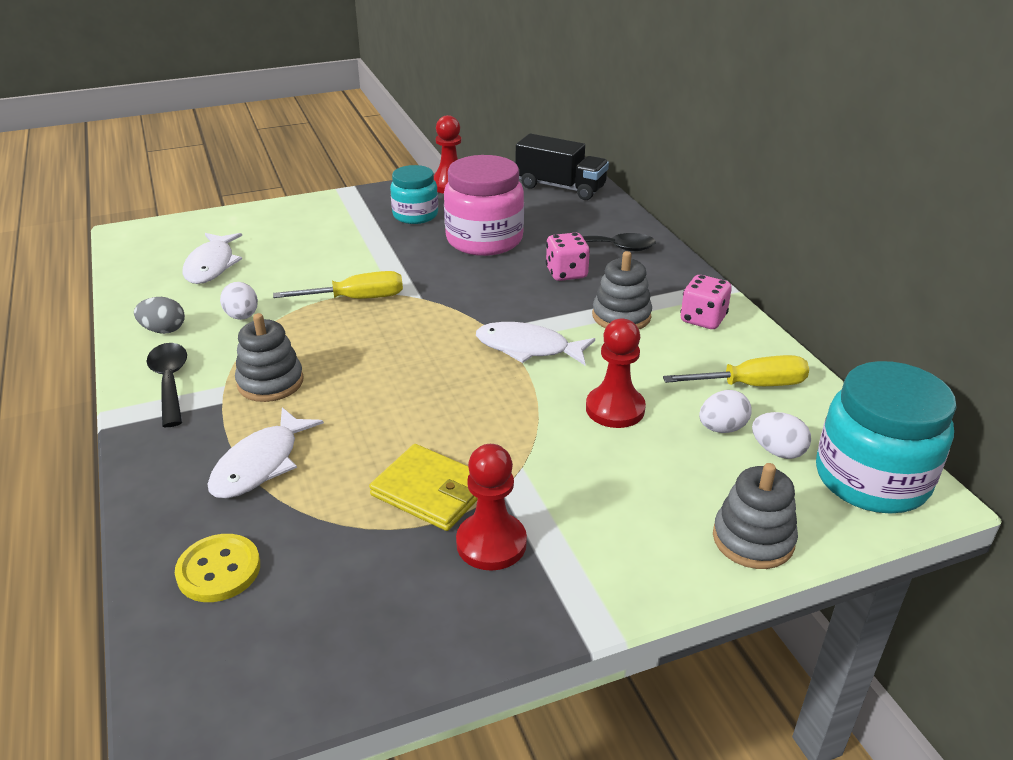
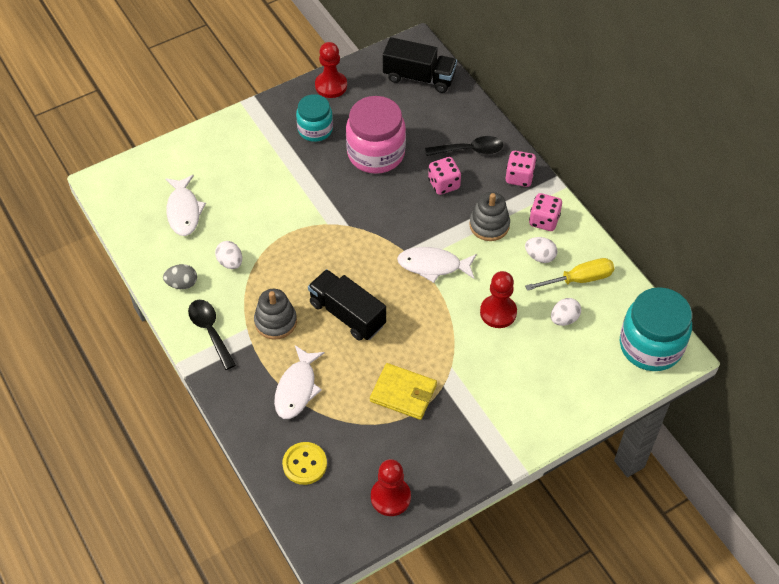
camera: 10 degrees left, 20 degrees up
(356, 299) = (303, 233): yellow screwdriver -> none
(380, 386) = (347, 314): none -> black truck
(491, 543) = (446, 424): red pawn -> red pawn (390, 497)
(673, 276) = (519, 177): none -> pink dice
(753, 539) = (587, 399): grey stacking toy -> none
(777, 451) = (597, 332): white egg -> white egg (540, 256)

